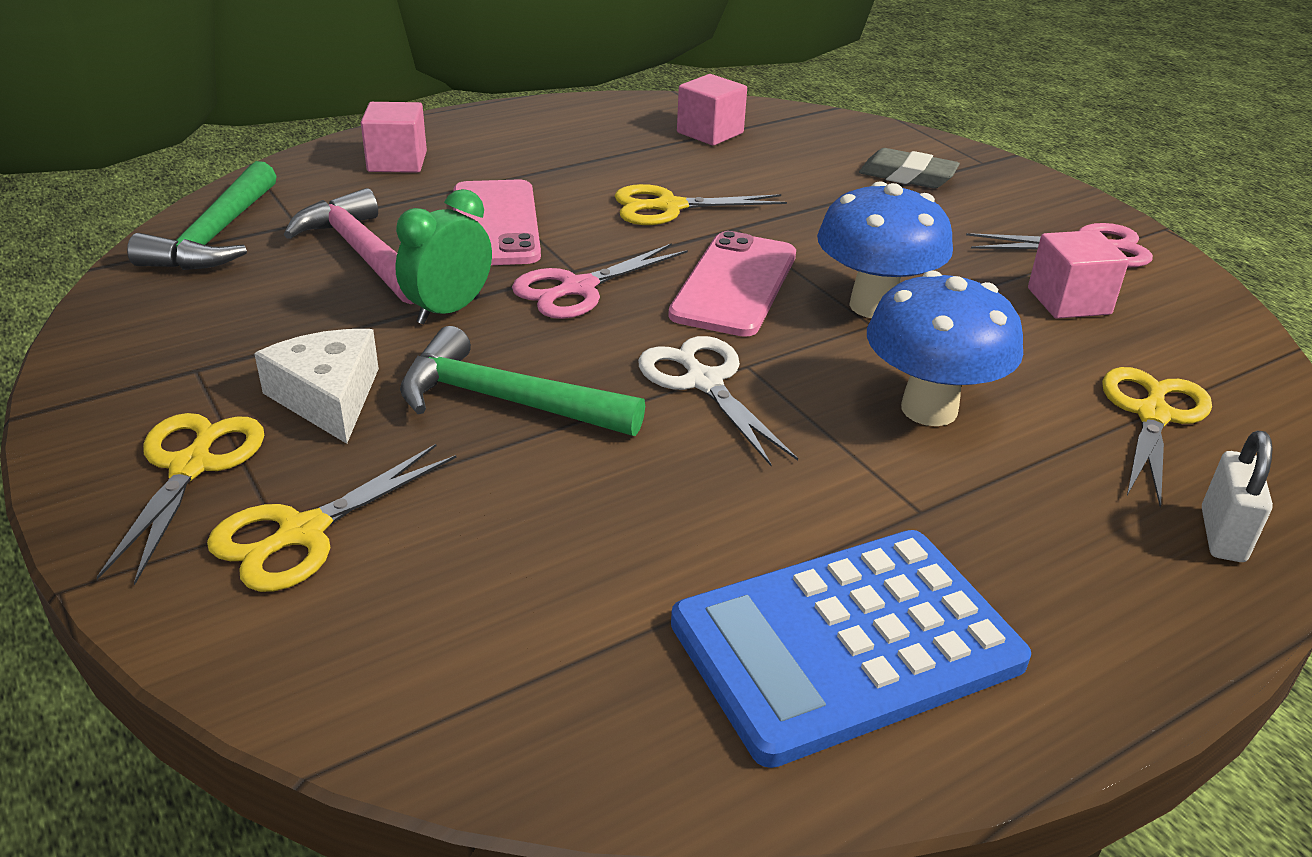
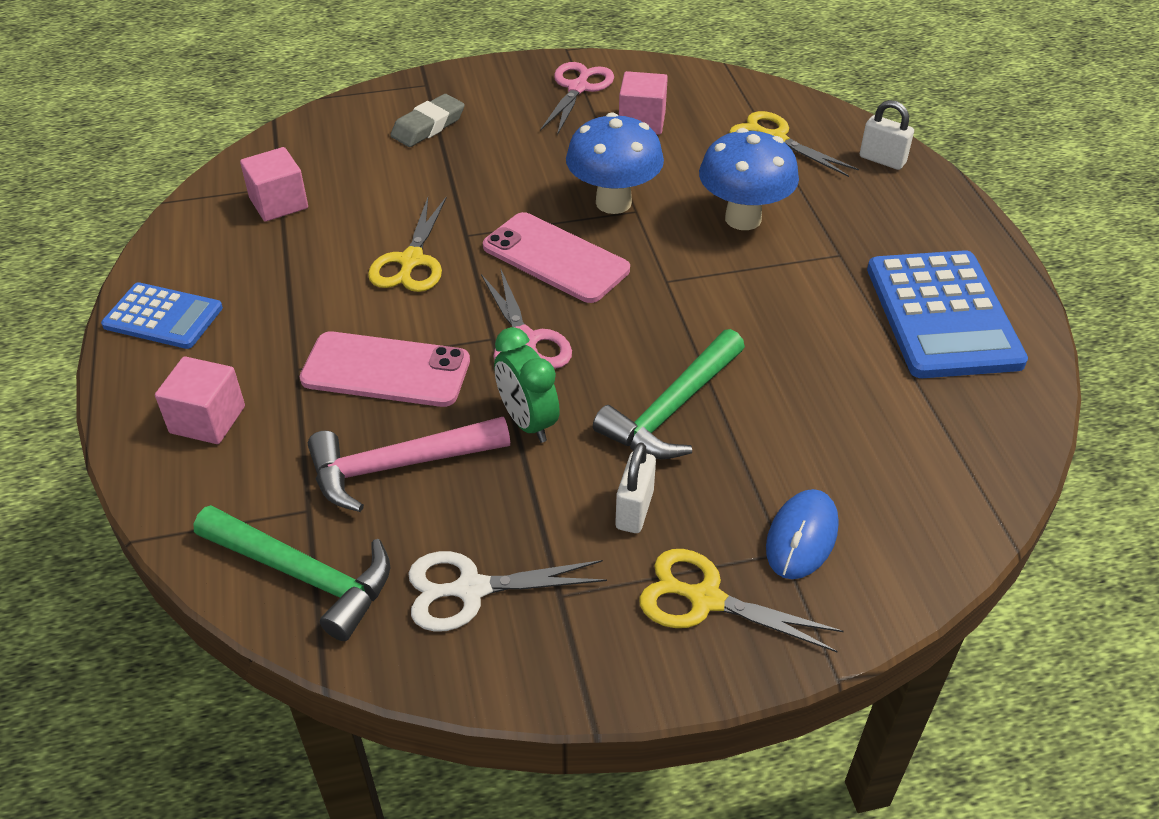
camera: 70 degrees left, 10 degrees up
(302, 533) = (801, 537): yellow scissors -> blue mouse
(328, 397) = (634, 510): white cheese -> white padlock
(518, 120) = (163, 317): none -> blue calculator
(704, 382) = (680, 306): white scissors -> white scissors (471, 589)

